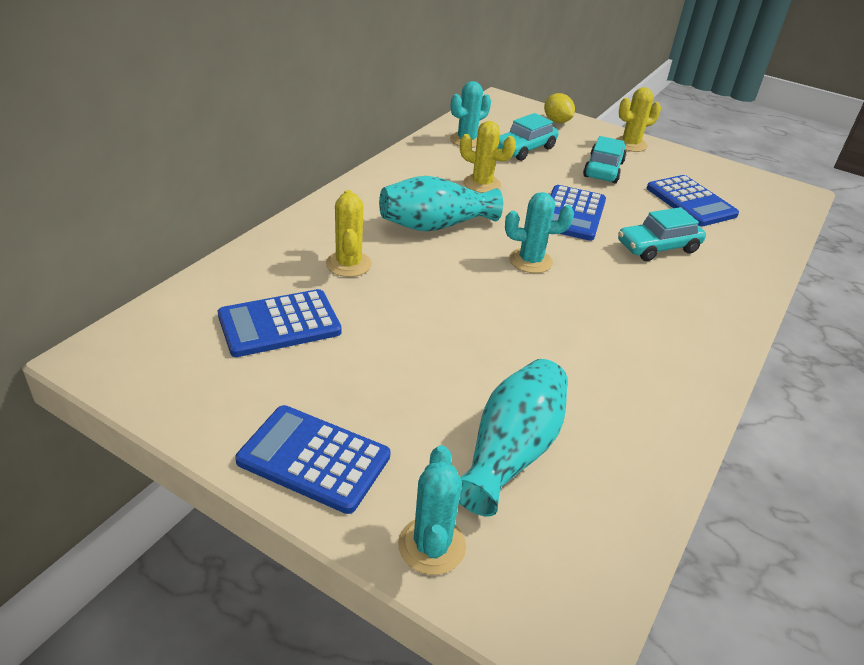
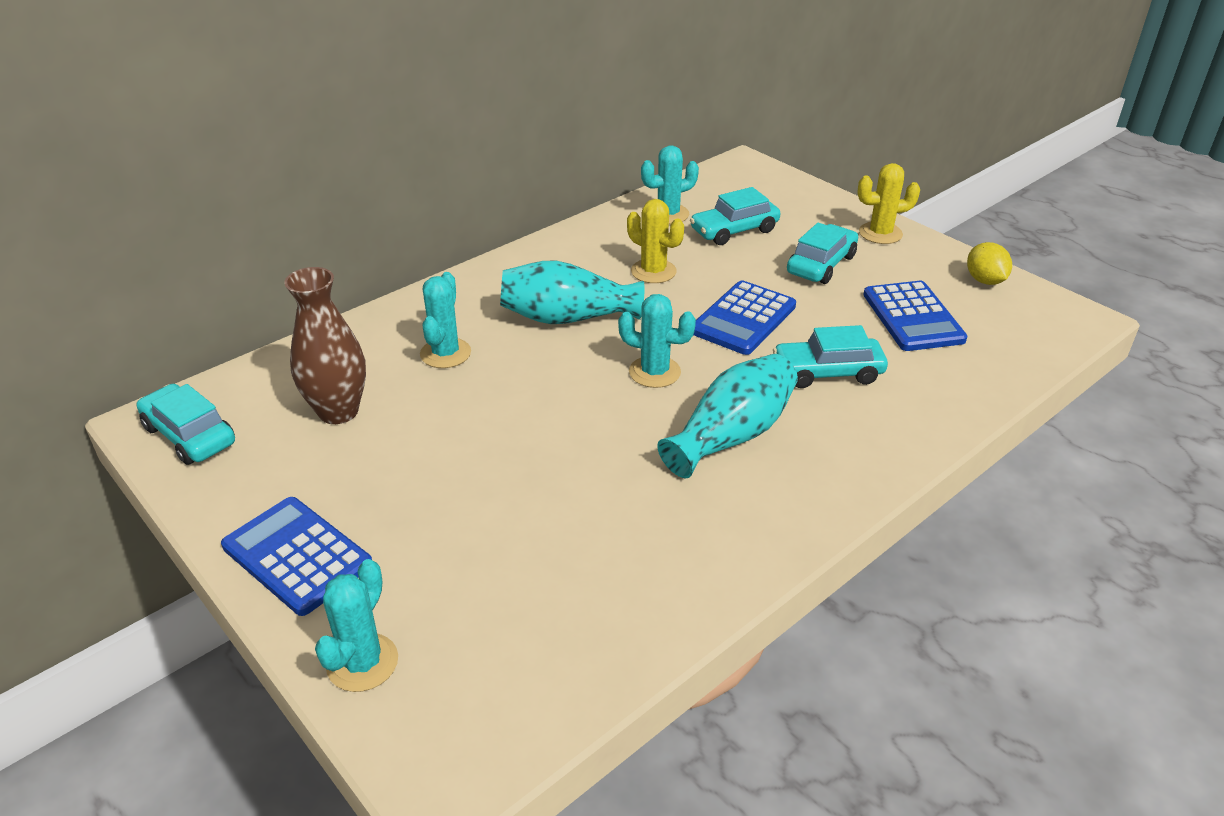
camera: 20 degrees right, 0 degrees up
(144, 364) = (189, 435): none -> turquoise car
(279, 324) = (338, 411): blue calculator -> brown vase
(348, 264) = (445, 353): yellow cactus -> turquoise cactus
(511, 452) = (500, 583): turquoise vase -> turquoise vase (731, 435)
(556, 121) = (800, 196): yellow lemon -> yellow lemon (984, 280)

